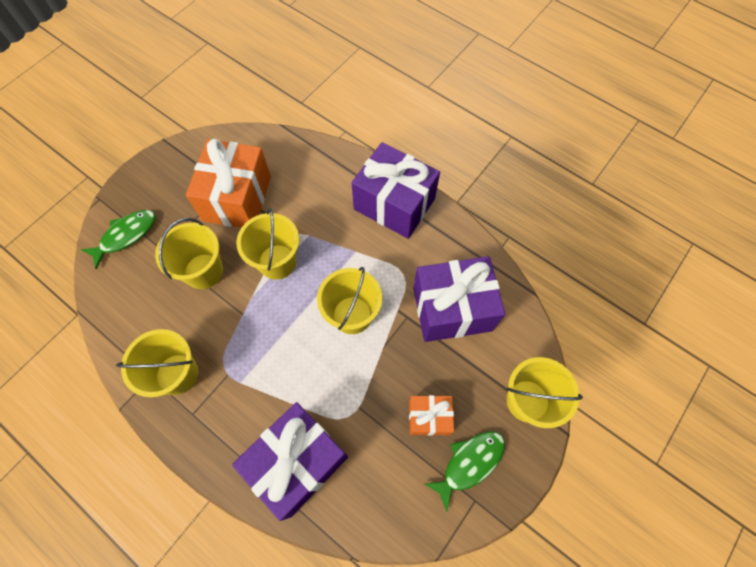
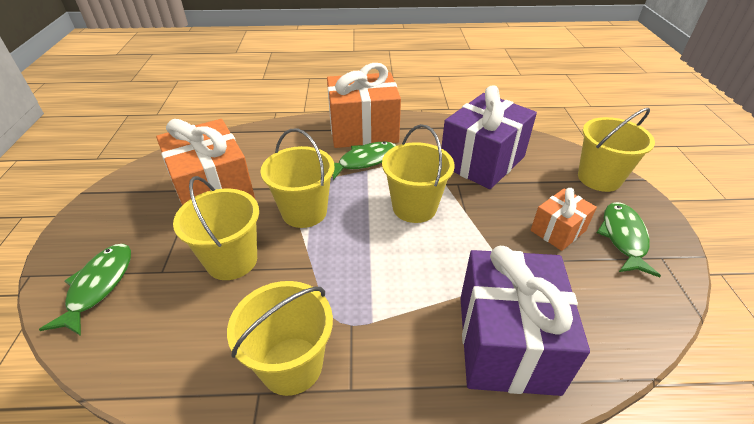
camera: 40 degrees left, 25 degrees down
(362, 240) = (364, 161): none -> green fish
(394, 204) = (363, 130): purple gift -> orange gift

